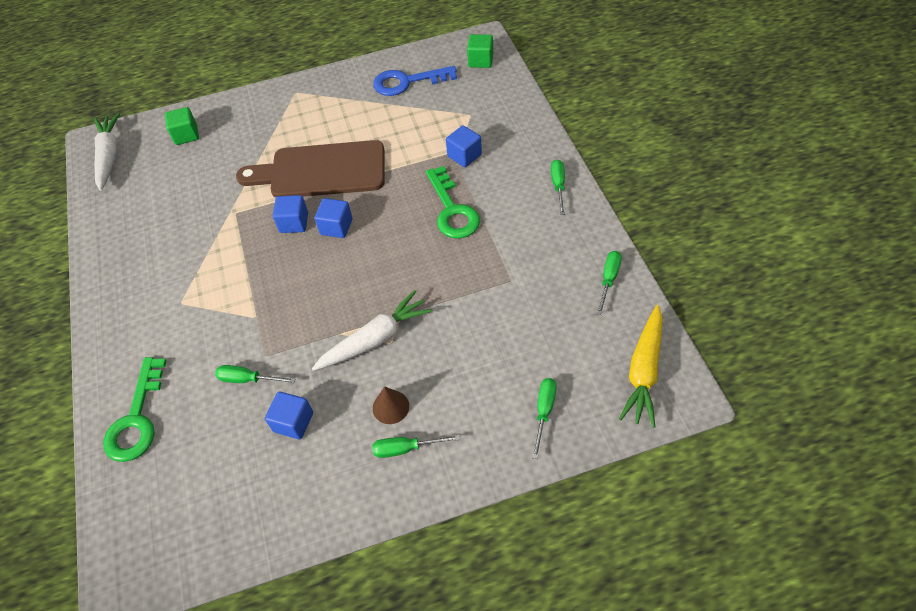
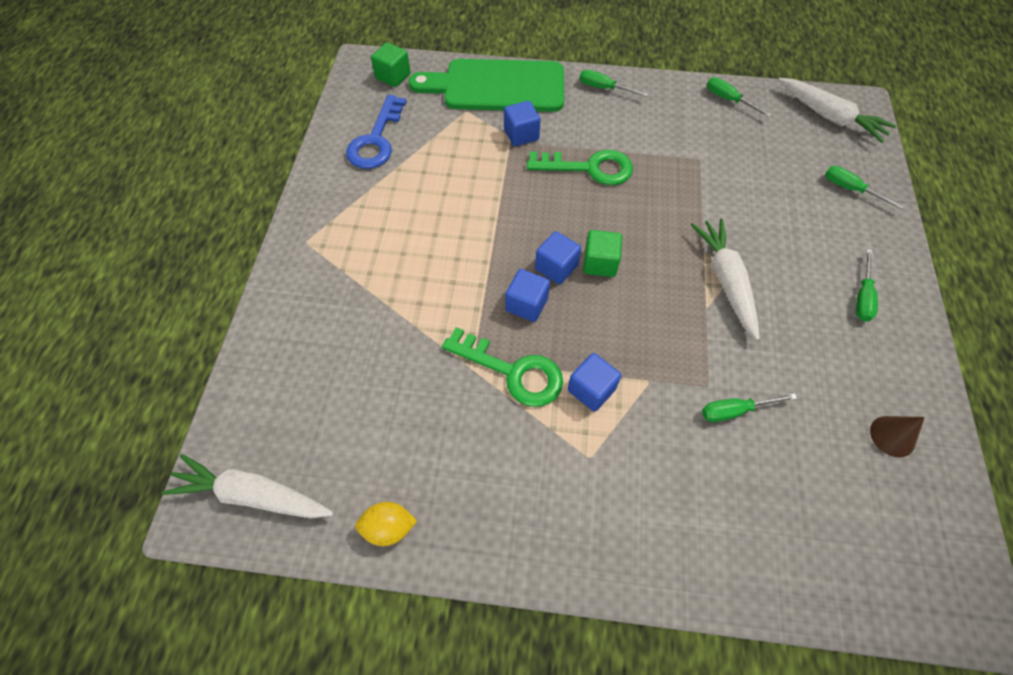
camera: 70 degrees left, 5 degrees up
(104, 222) = (389, 528): none -> yellow lemon
(137, 419) = (751, 549): green key -> green key (513, 371)
(186, 135) = (288, 382): green cube -> green cube (600, 263)
(248, 379) = (735, 411): green screwdriver -> green screwdriver turned 45 degrees clockwise
(293, 422) = (805, 382): blue cube -> blue cube (591, 390)
(321, 171) = (460, 256): brown cutting board -> none
(390, 407) = (812, 294): brown cone -> brown cone (892, 436)
(511, 120) = (497, 86): none -> green cutting board
(643, 371) = (829, 117): yellow carrot -> white carrot

